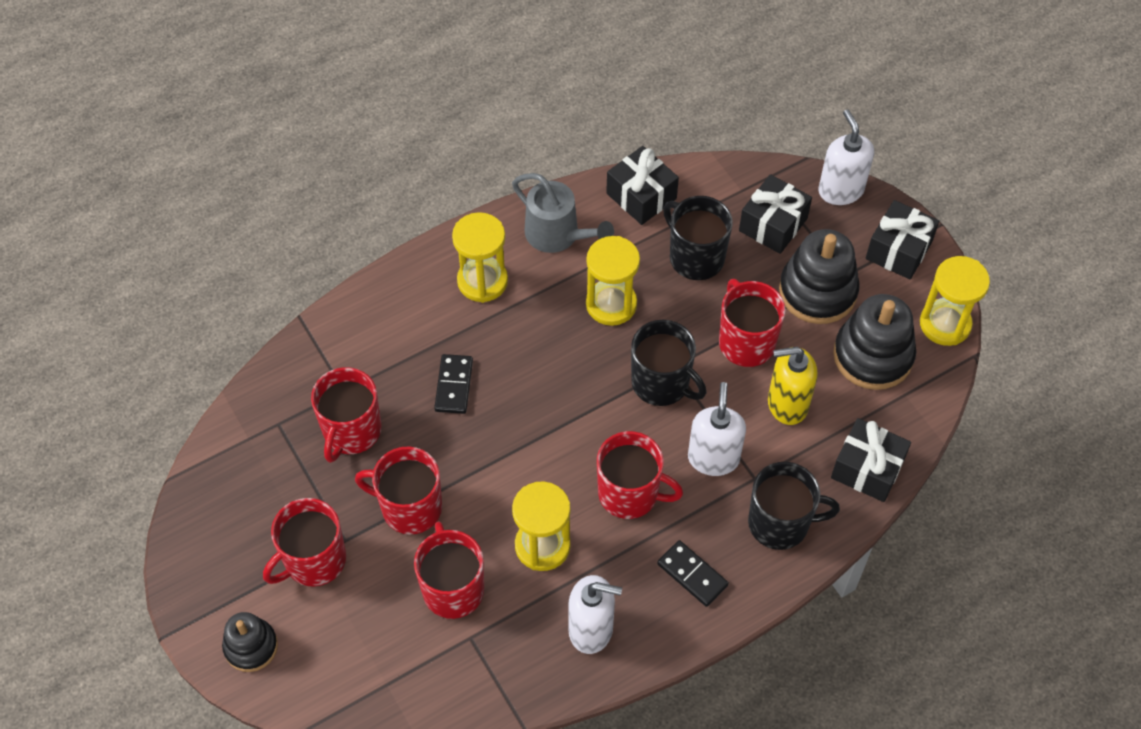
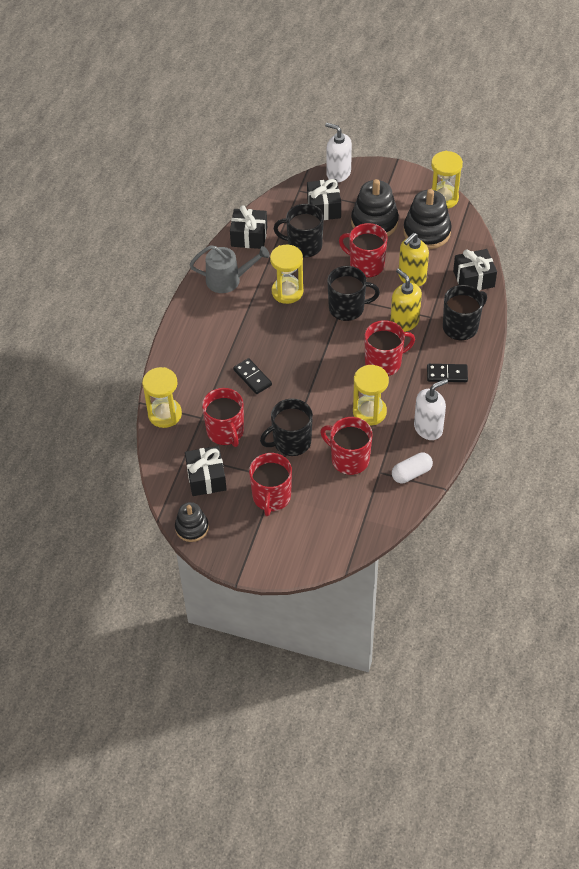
camera: 40 degrees left, 5 degrees down
(251, 646) = (283, 554): black stacking toy -> black stacking toy (192, 528)
(410, 507) = (291, 442): red mug -> black mug
(482, 281) = (214, 324): yellow hourglass -> yellow hourglass (165, 414)
(506, 673) = (411, 473): none -> white capsule
(713, 458) = (404, 322): white soap dispenser -> yellow soap dispenser
(898, 250) = (391, 181): black gift -> black gift (206, 478)

